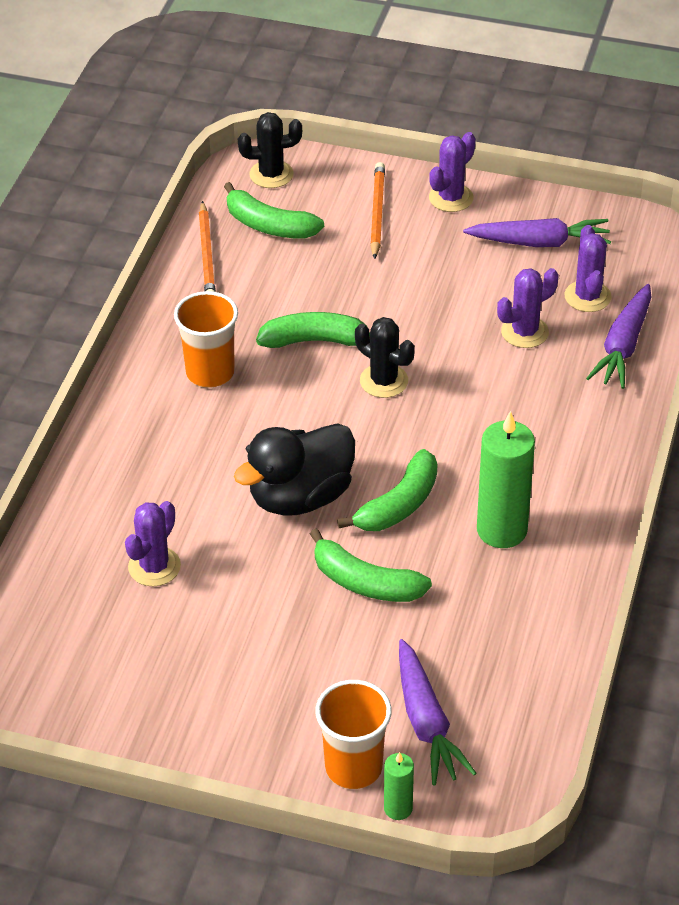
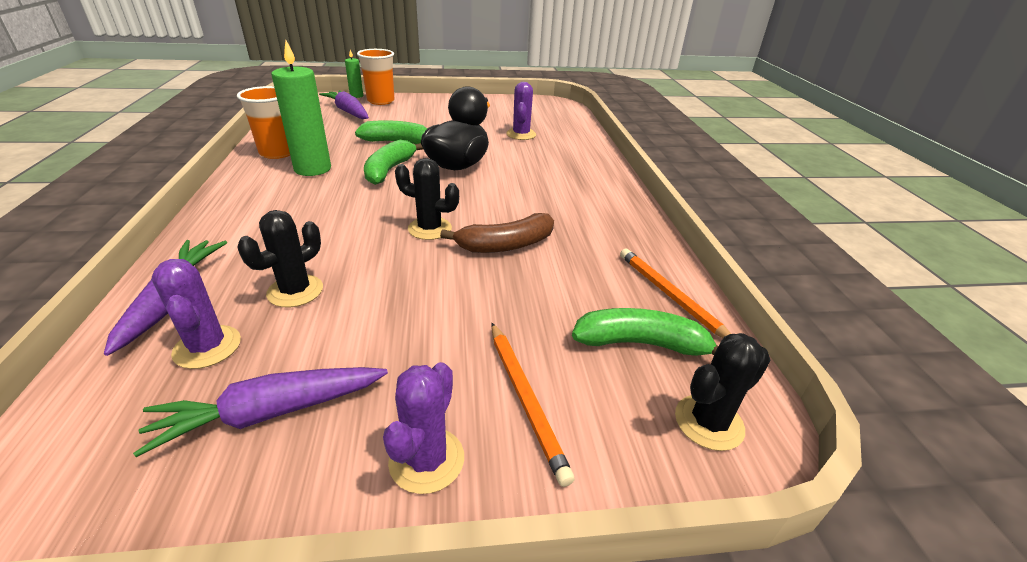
camera: 155 degrees right, 10 degrees down
(210, 372) = (573, 211): orange cup -> orange cup (277, 153)
(316, 341) = (505, 245): green banana -> brown banana
(524, 332) = (295, 291): purple cactus -> black cactus

